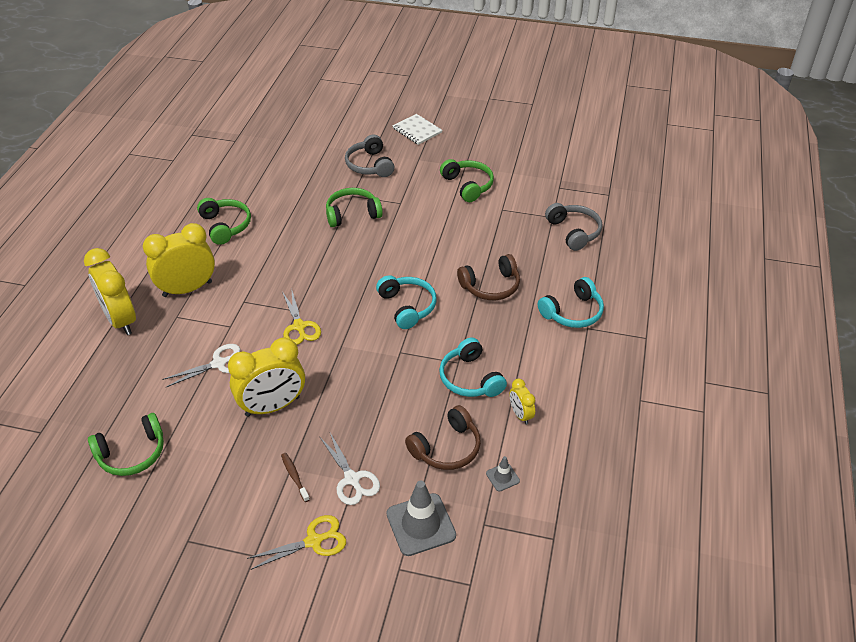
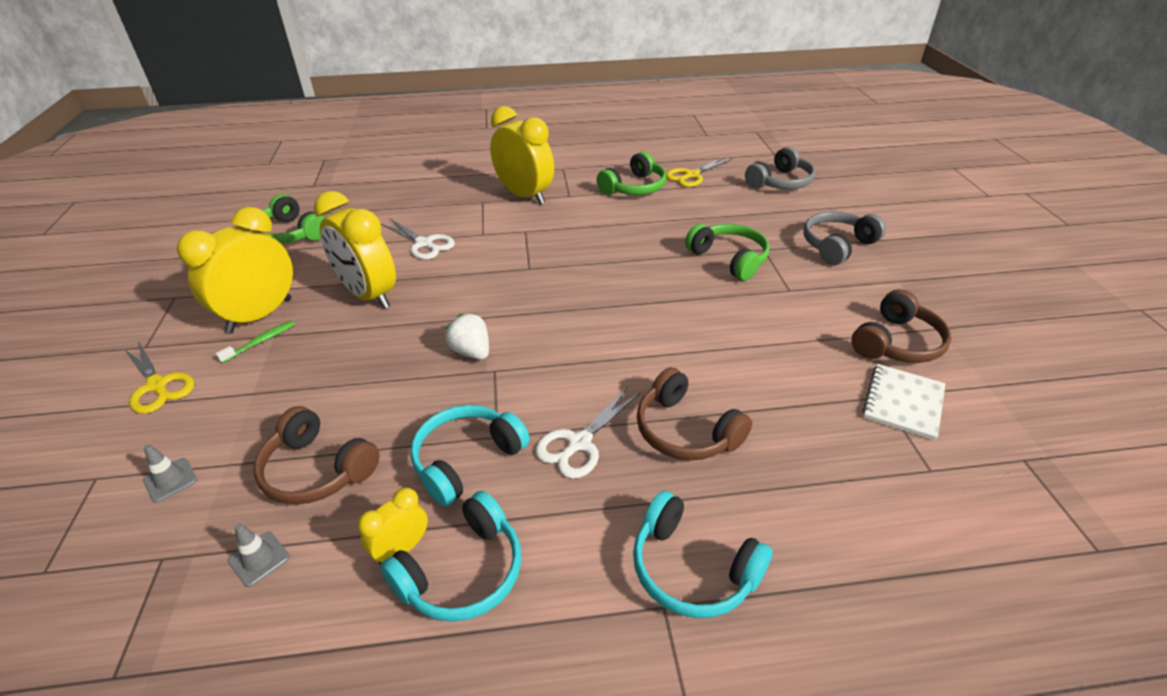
camera: 70 degrees right, 5 degrees down
(121, 320) = (463, 177): yellow clock -> yellow clock (260, 315)
(294, 476) = (261, 342): brown toothbrush -> green toothbrush
(299, 326) = (503, 277): yellow scissors -> yellow scissors (691, 175)
(352, 479) = (256, 390): white scissors -> white scissors (579, 443)
(375, 359) = (471, 352): none -> white strawberry
(407, 307) = (585, 353): turquoise headphones -> turquoise headphones (462, 572)
(417, 130) = (959, 262): white notebook -> white notebook (903, 403)
(421, 524) = (170, 480): grey traffic cone -> grey traffic cone, size x0.48
(468, 185) = (896, 343): green headphones -> brown headphones
(573, 232) = (920, 514): grey headphones -> grey headphones (780, 182)

